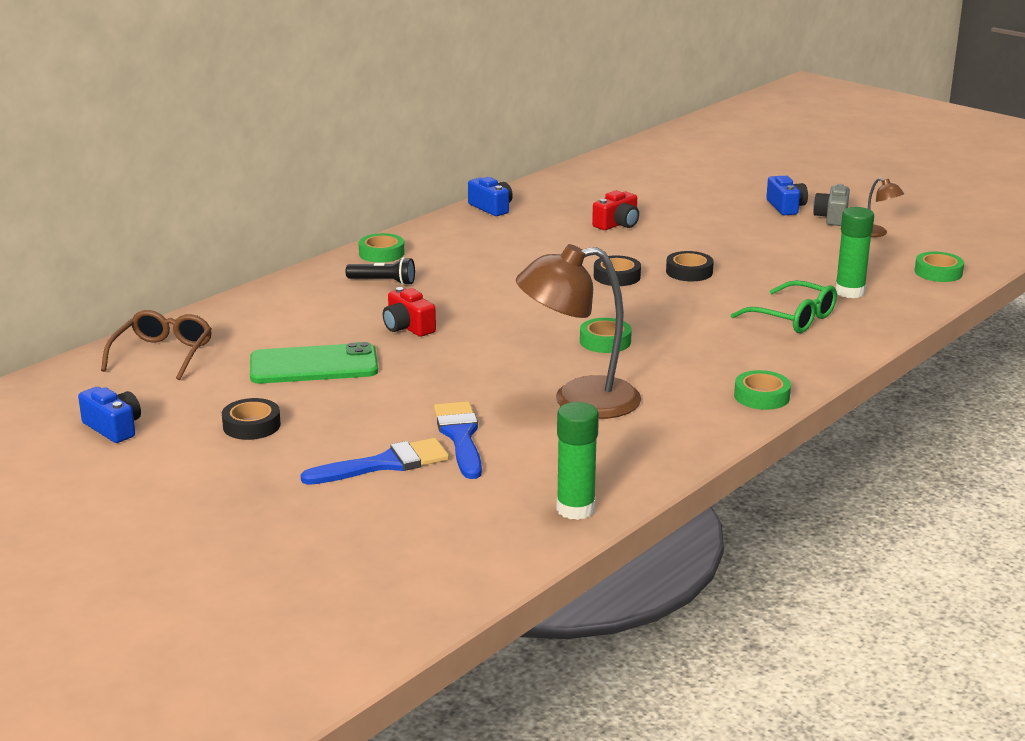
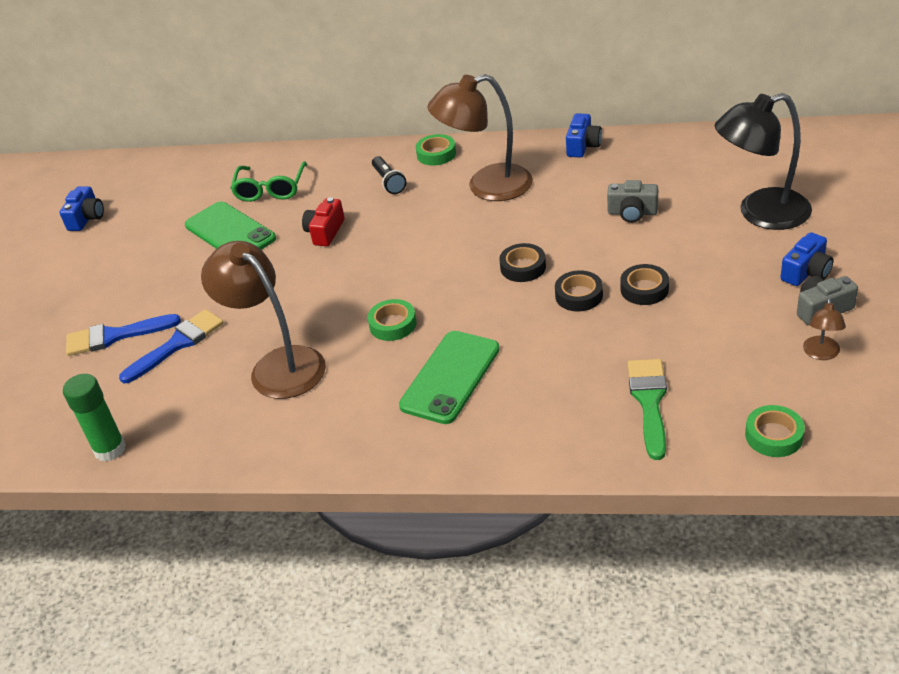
camera: 60 degrees right, 15 degrees up
(163, 354) = (196, 175): brown glasses -> none
(251, 425) = (127, 259): black tape -> black tape (644, 289)
(385, 464) = (115, 336): blue brush -> blue brush turned 135 degrees clockwise
(475, 253) = (486, 186): none -> brown lamp
(617, 224) = (632, 213): red camera -> grey camera
(696, 194) = (760, 213): none -> black lamp
(714, 342) = (450, 377): none -> green phone
(761, 396) = (371, 451): green tape -> none
(794, 319) = (548, 397): green glasses -> green glasses (270, 190)
(849, 292) = (649, 401): green glue stick -> green brush

